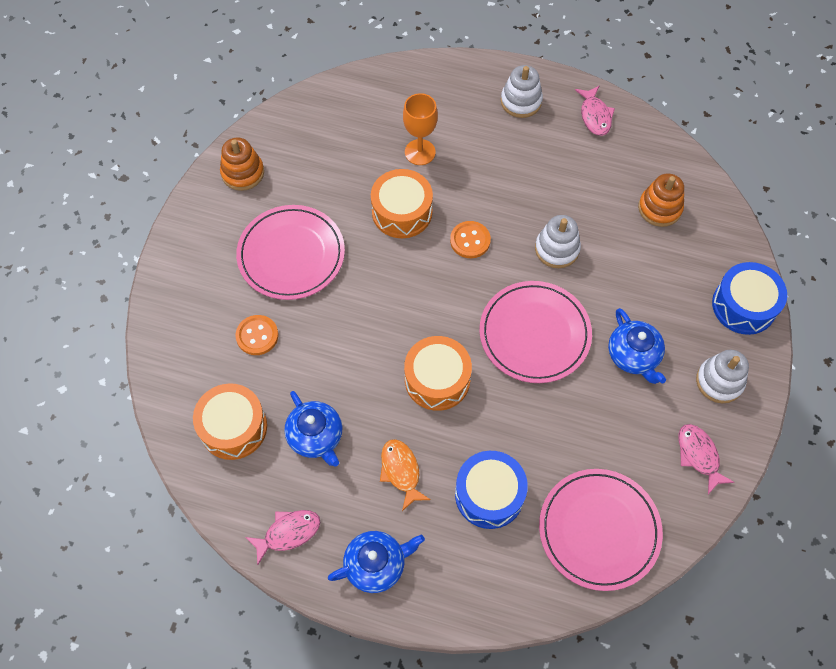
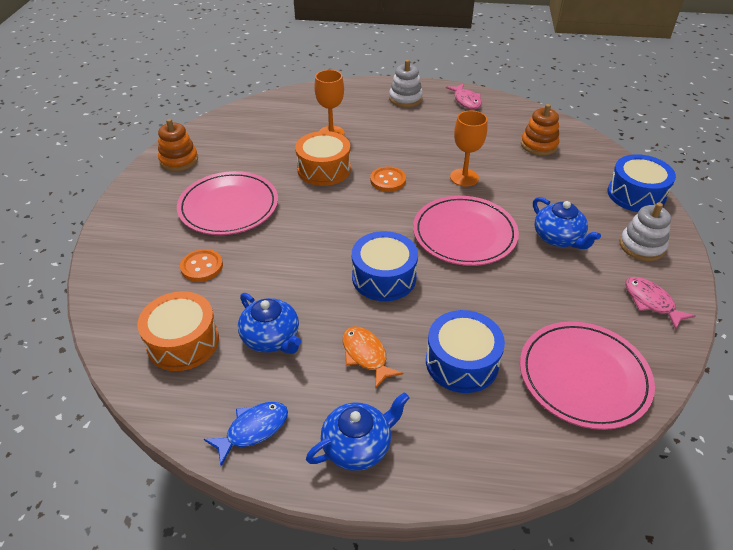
camera: 10 degrees left, 20 degrees down
(288, 533) = (253, 430): pink fish -> blue fish
(437, 379) = (384, 277): orange drum -> blue drum
(557, 249) = (464, 177): white stacking toy -> orange goblet

